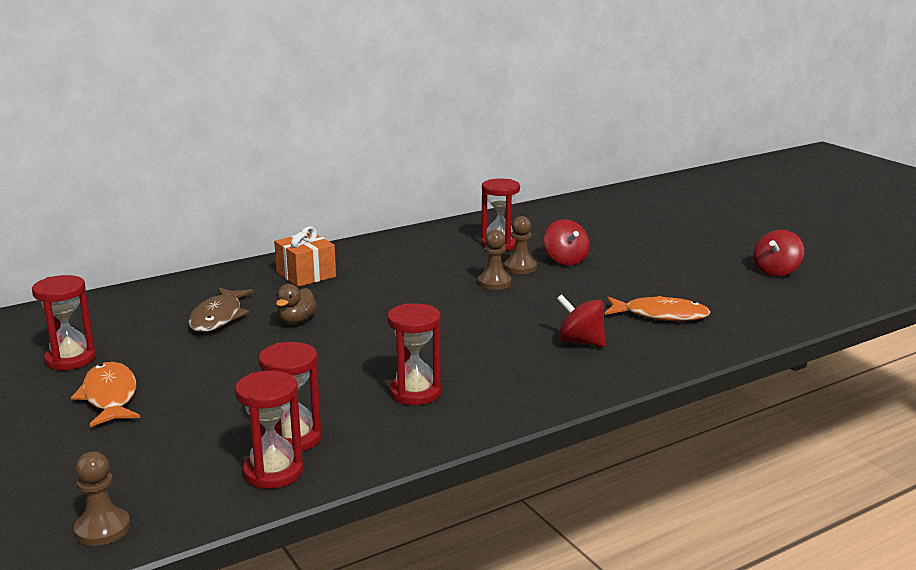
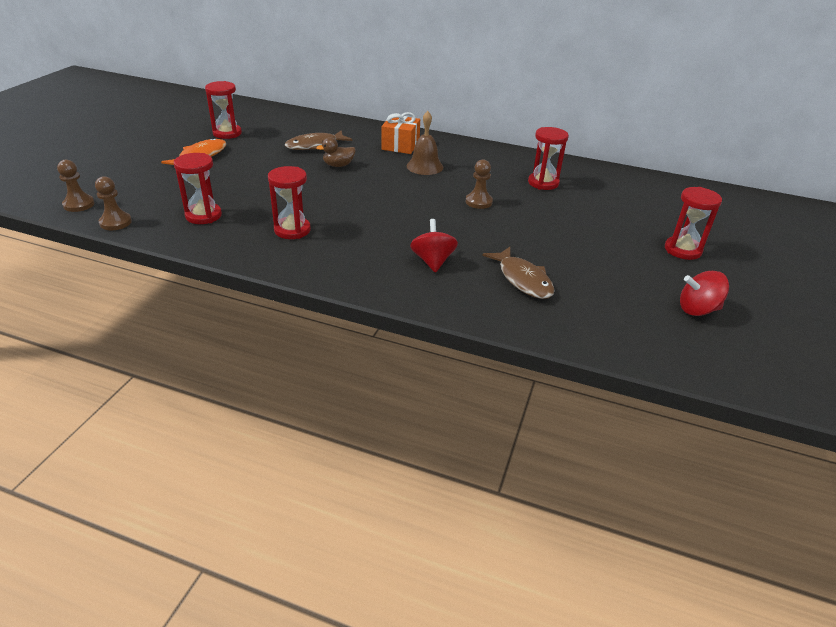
camera: 50 degrees right, 15 degrees up
(273, 472) = (163, 224): red hourglass -> red hourglass (682, 250)
(377, 280) = (424, 166): none -> brown bell
(520, 268) = (517, 202): brown pawn -> brown pawn (115, 222)
(565, 260) = (557, 213): red spinning top -> none
(660, 315) = (523, 280): orange fish -> brown fish

